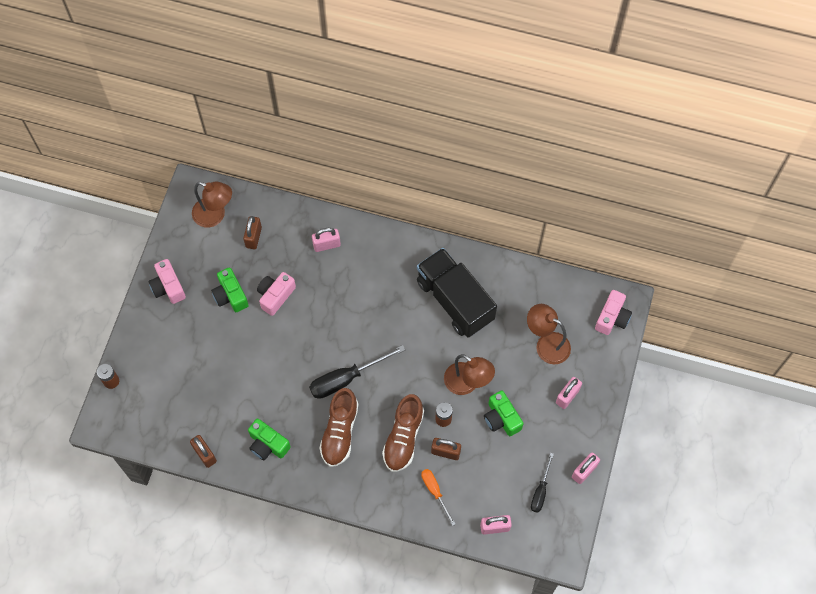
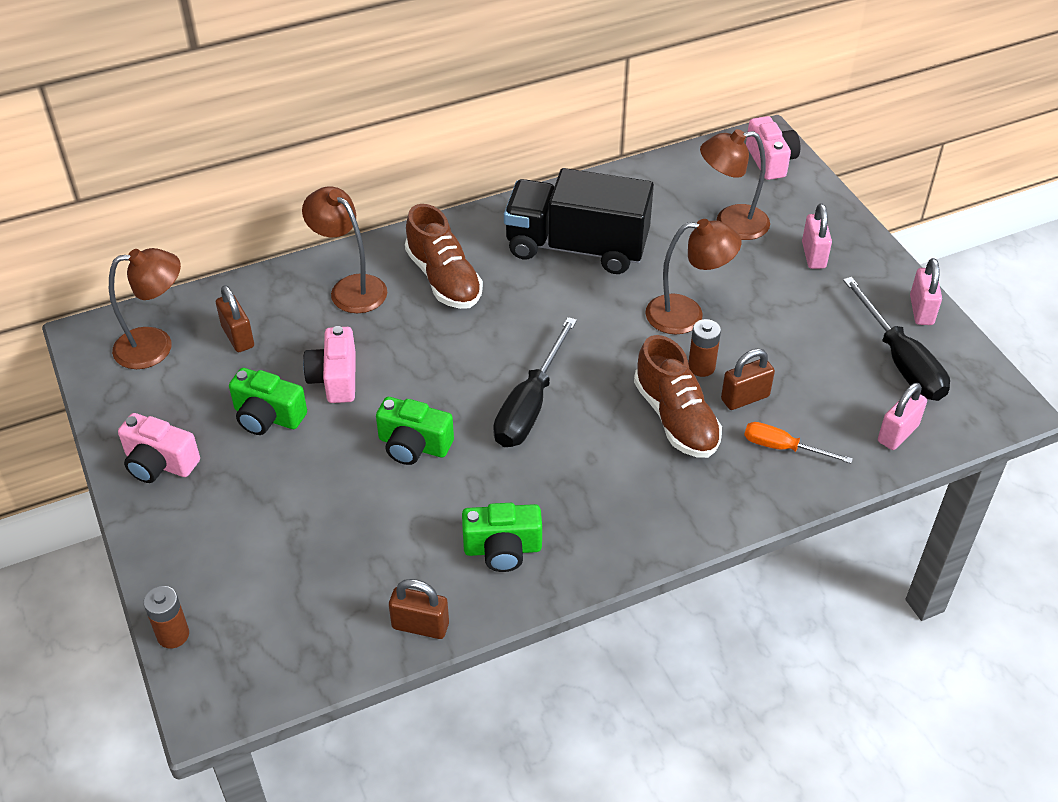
camera: 40 degrees left, 20 degrees down
(326, 245) = (350, 288): pink padlock -> brown lamp
(340, 432) = (587, 467): brown shoe -> brown shoe (444, 279)
(501, 418) = (768, 322): green camera -> green camera (413, 445)
(540, 491) = (900, 361): black screwdriver -> black screwdriver, size x1.71

